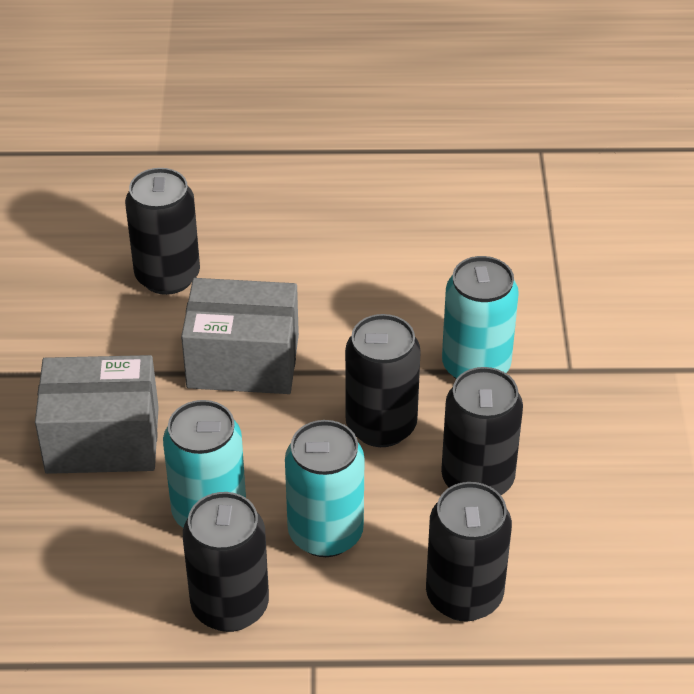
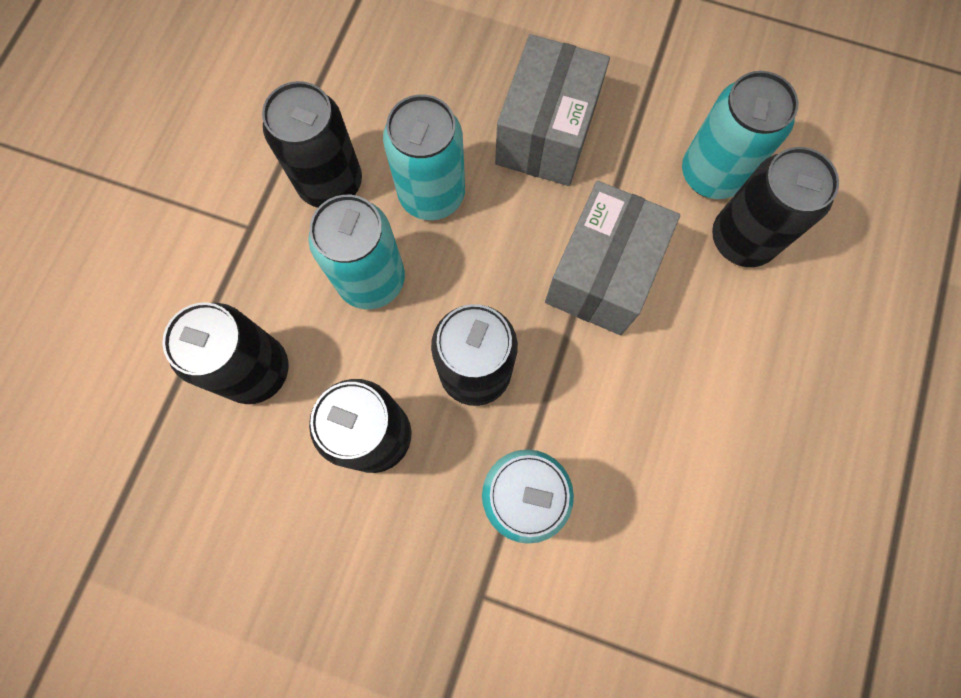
camera: 110 degrees right, 30 degrees up
(106, 309) = (711, 174): none -> turquoise can

